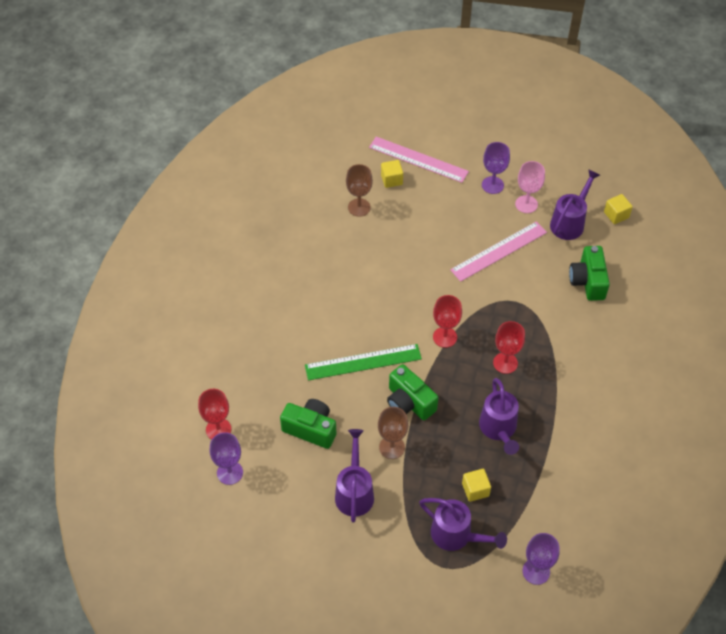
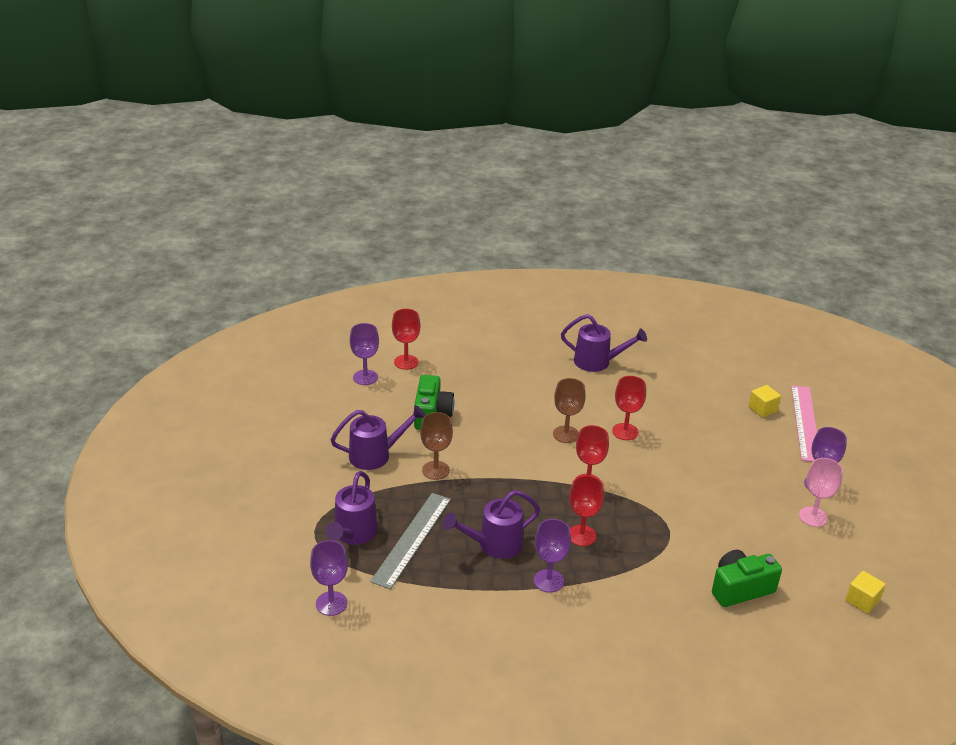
camera: 70 degrees right, 20 degrees down
(359, 207) = (709, 394): brown goblet -> brown goblet (566, 434)
(363, 362) = (524, 433): green ruler -> none
(387, 286) = (625, 431): none -> red goblet
(409, 402) = (493, 472): green camera -> none
(475, 490) = (412, 539): yellow cube -> grey ruler
(499, 251) = (729, 505): pink ruler -> none
(549, 403) = (548, 581): none -> purple goblet
(570, 222) = (816, 559): purple watering can -> purple watering can (598, 362)

